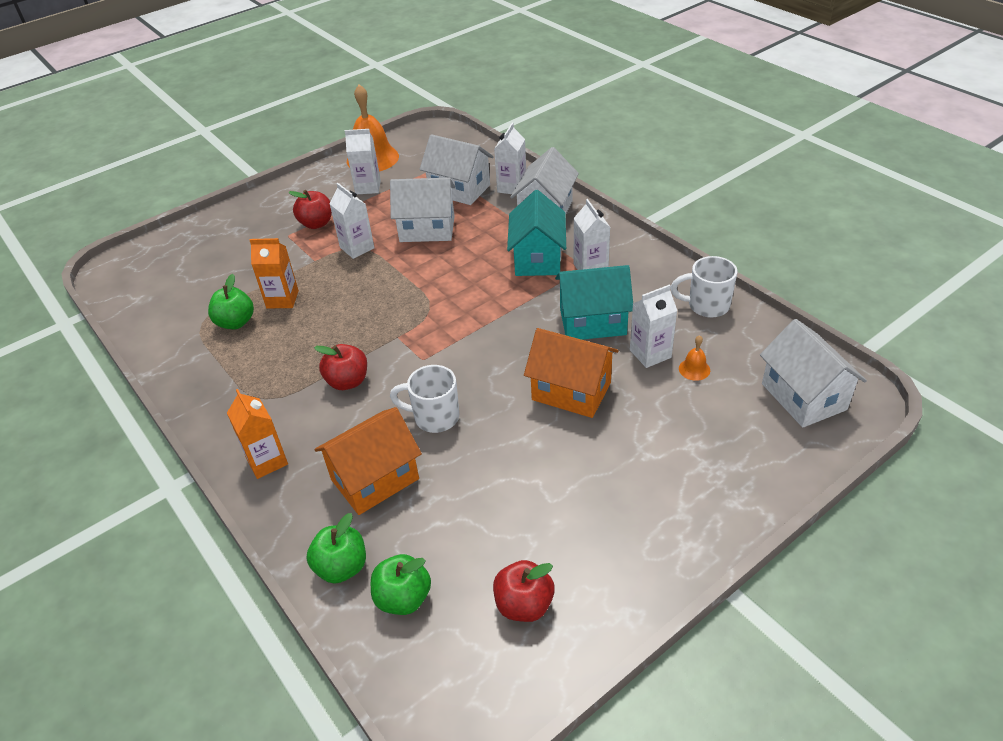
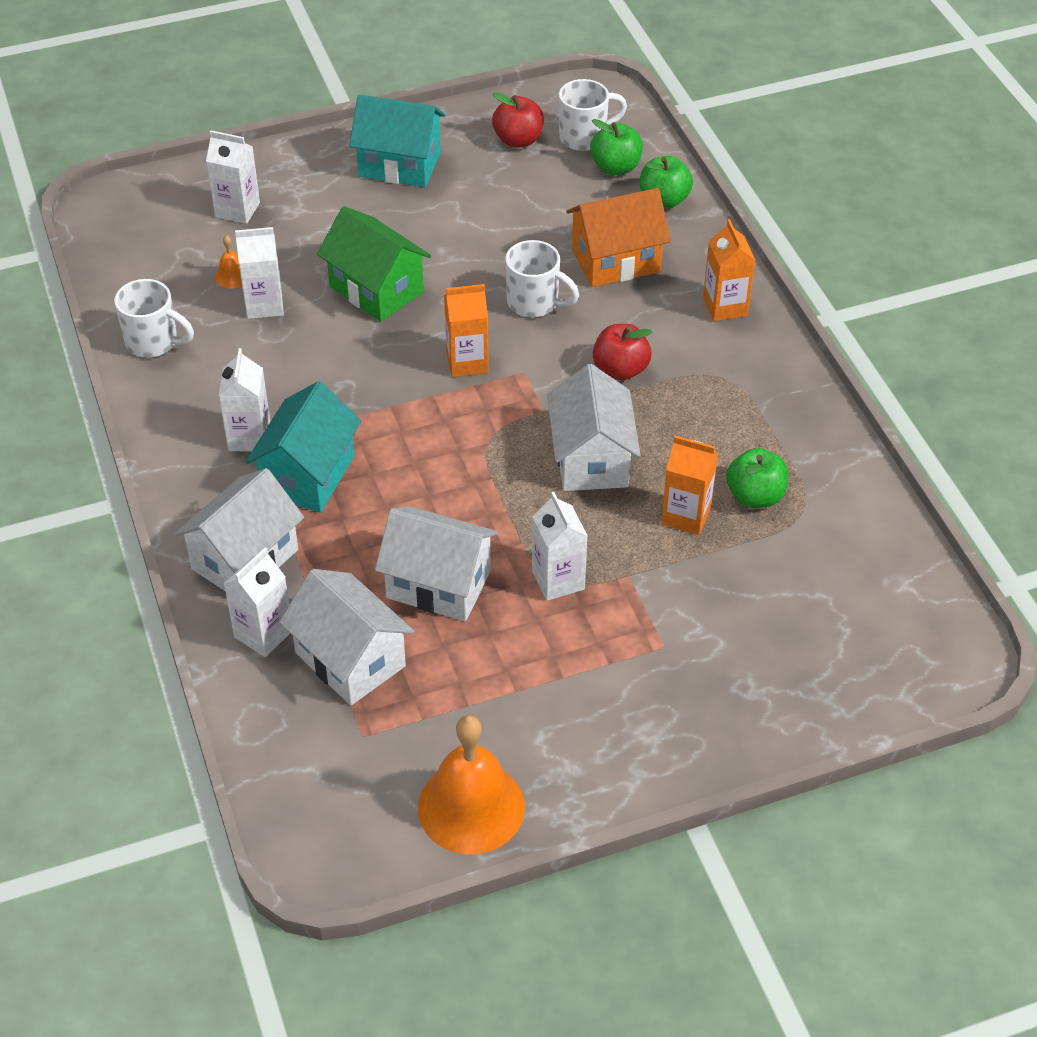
camera: 165 degrees left, 5 degrees up
(316, 223) = (612, 657): red apple -> none
(368, 187) = (503, 722): white carton -> white carton (237, 210)
(450, 635) = (585, 137): none -> white mug
(469, 355) = (467, 362): none -> orange carton
(571, 391) = (376, 289): orange house -> green house
(592, 322) = (300, 361): turquoise house -> turquoise house (399, 165)
(803, 396) = (152, 221): white house -> white house (591, 459)

